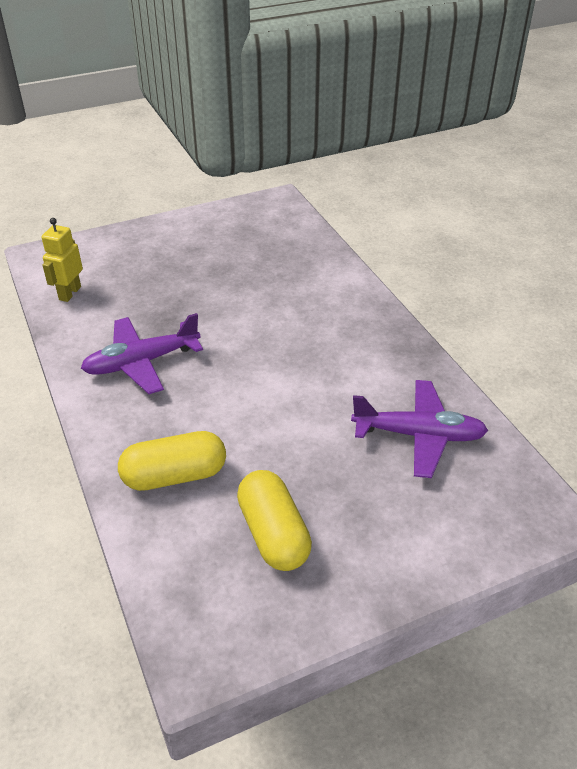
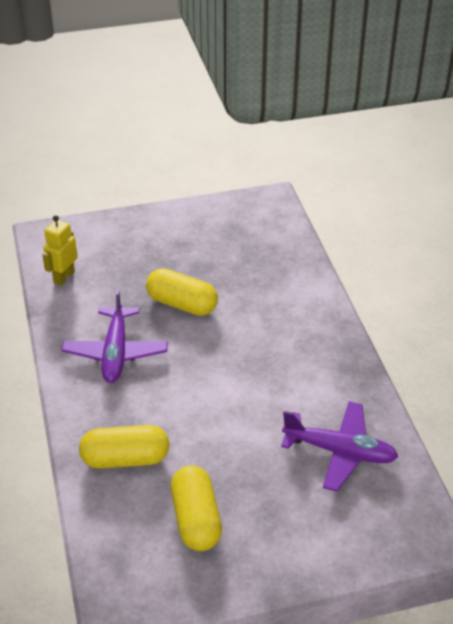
camera: 10 degrees right, 0 degrees up
(142, 362) = (115, 352): purple plane -> purple plane turned 75 degrees counterclockwise
(206, 306) = (182, 304): none -> yellow capsule

